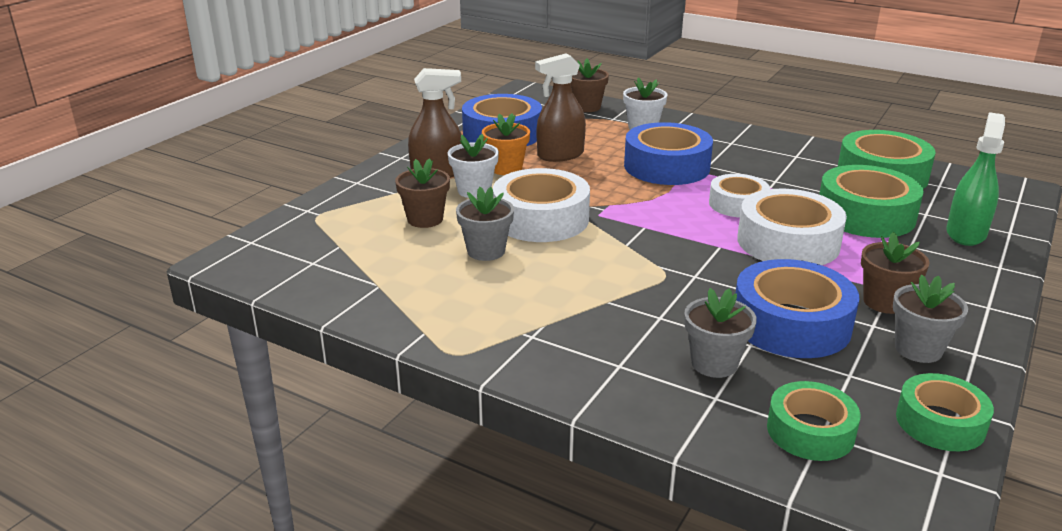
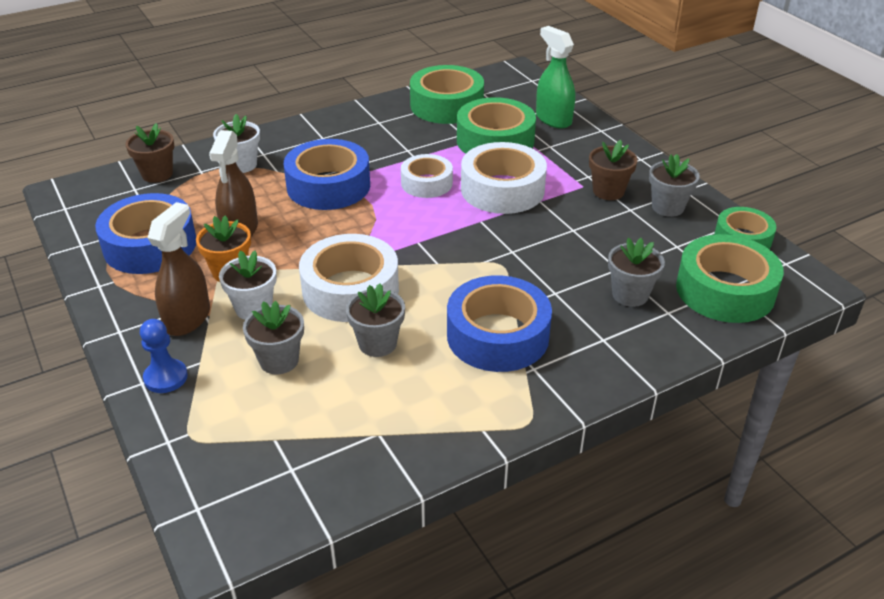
camera: 60 degrees left, 10 degrees up
(368, 187) = (166, 377): none -> blue pawn
(425, 219) = (279, 360): brown flower pot -> grey flower pot
(791, 324) = (606, 240): blue tape -> blue tape (497, 335)
(810, 431) = (725, 290): green tape -> green tape, size x1.61

